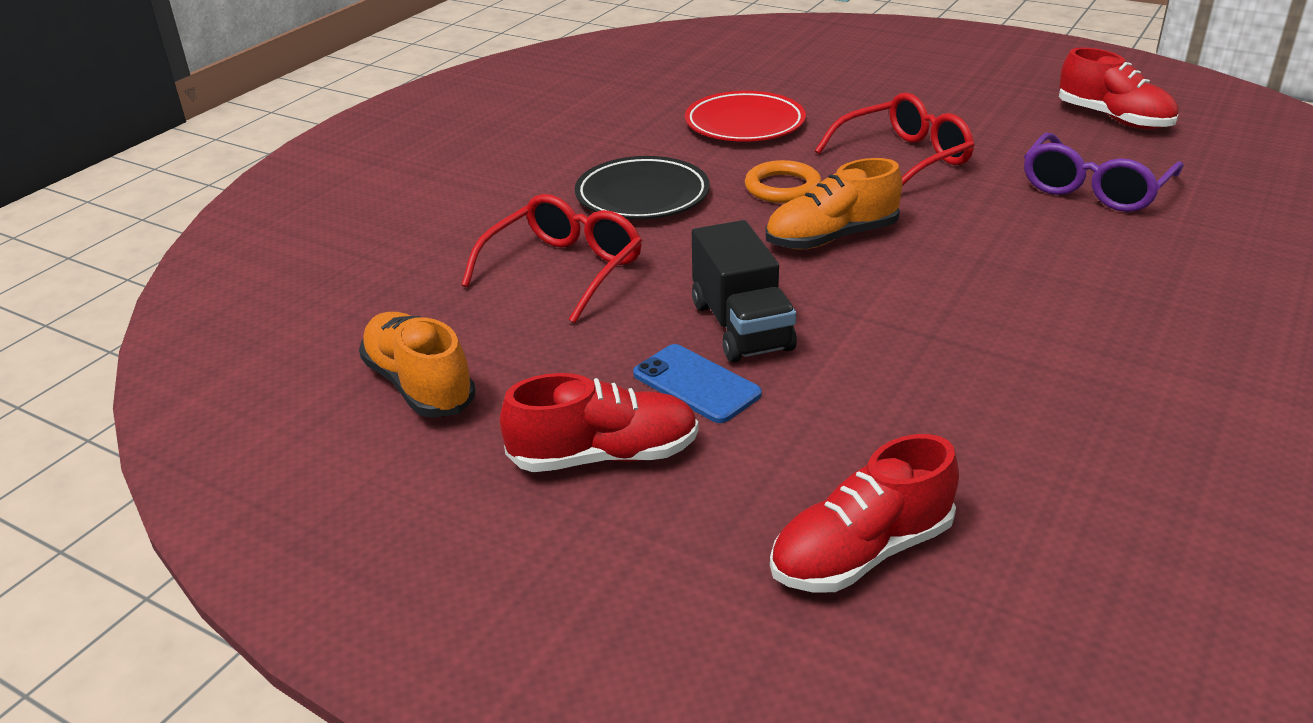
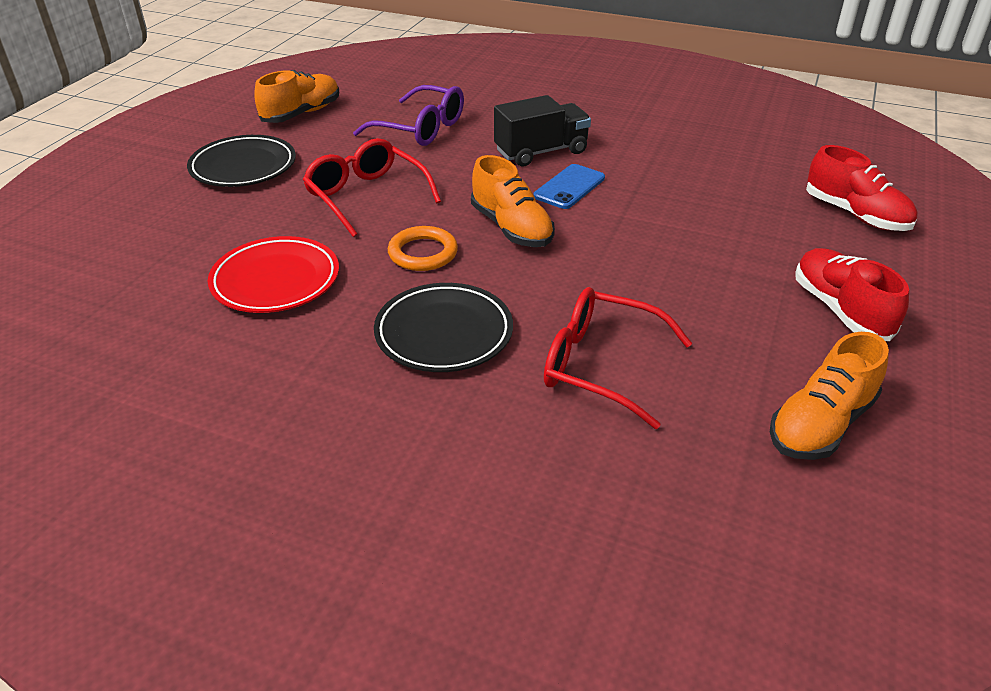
camera: 100 degrees left, 5 degrees up
(696, 384) = (737, 278): blue phone -> blue phone (569, 187)
(741, 326) = (655, 263): black truck -> black truck (541, 152)
(965, 98) = (243, 167): none -> black plate
(1113, 119) = (302, 114): red shoe -> orange shoe

